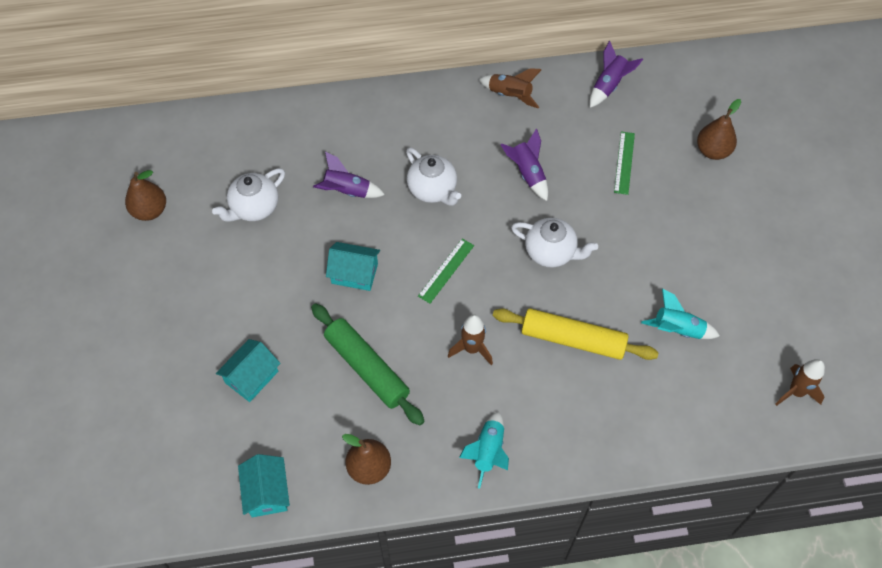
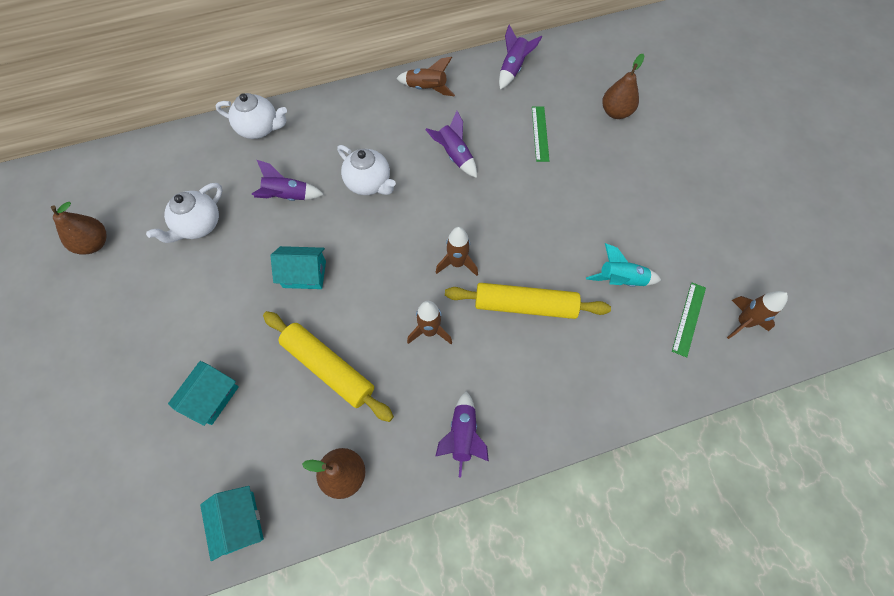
camera: 10 degrees left, 5 degrees up
(367, 368) = (329, 368): green rolling pin -> yellow rolling pin
(446, 270) = (393, 257): green ruler -> green ruler (688, 319)
(488, 452) = (462, 435): turquoise rocket -> purple rocket
(511, 286) = (457, 263): none -> brown rocket
(551, 252) = (489, 225): white teapot -> white teapot (259, 128)

